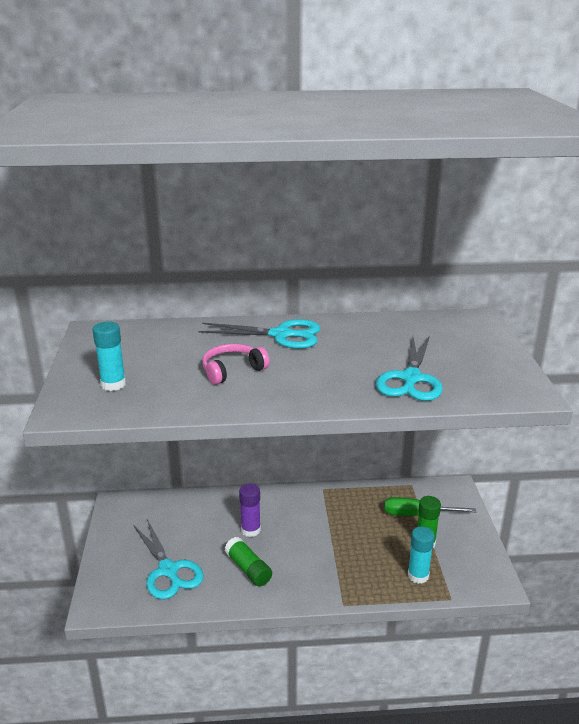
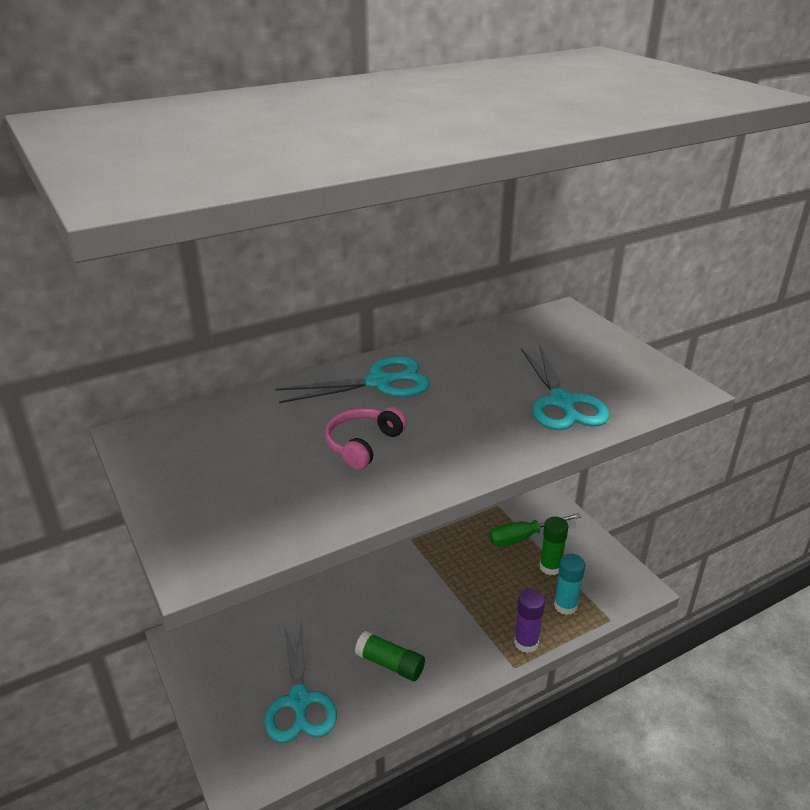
camera: 25 degrees left, 5 degrees up
(113, 384) = (230, 506): turquoise glue stick -> none
(168, 570) = (299, 701): turquoise scissors -> turquoise scissors turned 45 degrees clockwise
(250, 530) = (363, 616): purple glue stick -> purple glue stick (526, 643)

